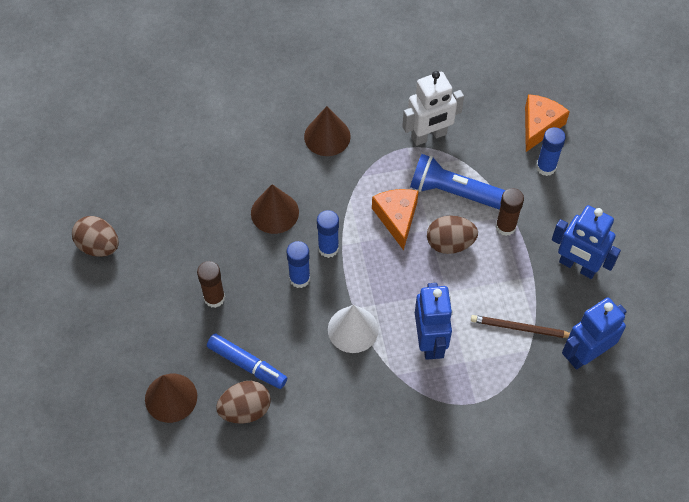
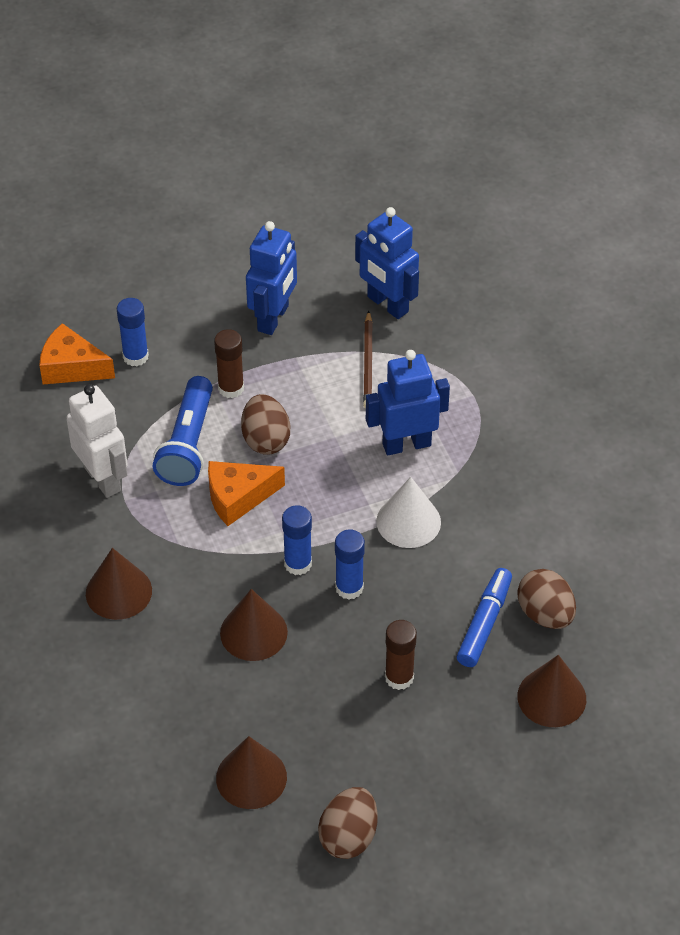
camera: 100 degrees left, 10 degrees down
(159, 196) = (251, 777): none -> brown cone

